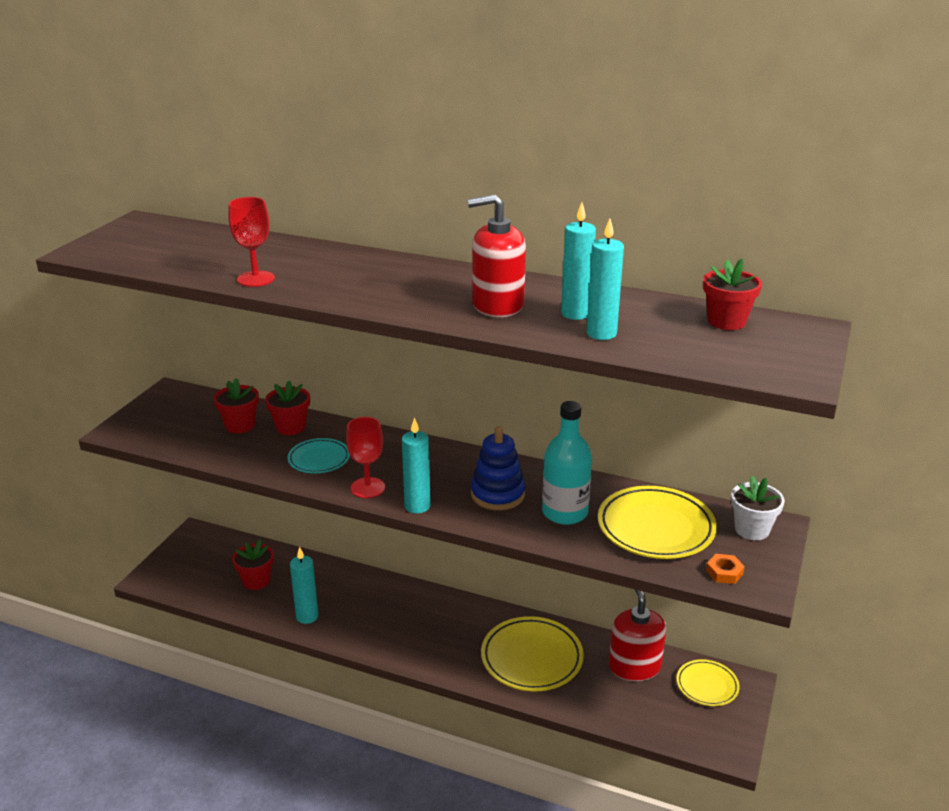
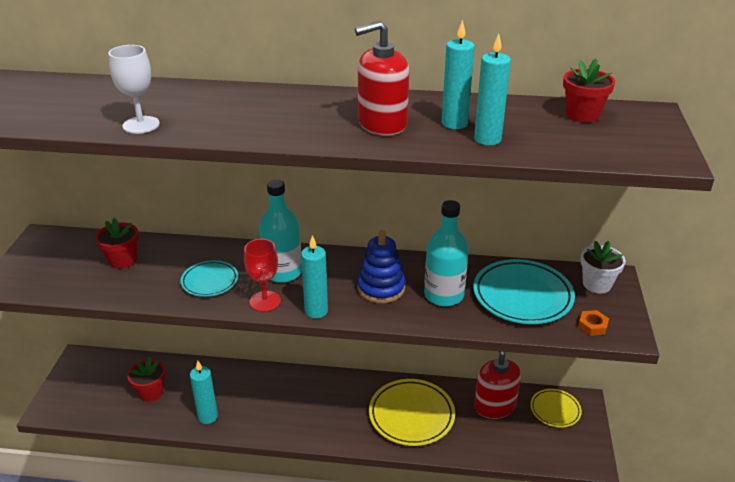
camera: 15 degrees left, 5 degrees up
(256, 279) = (141, 125): red goblet -> white goblet
(291, 427) = (171, 254): red flower pot -> none
(398, 462) = (283, 272): none -> turquoise bottle
(655, 528) = (522, 296): yellow plate -> turquoise plate

